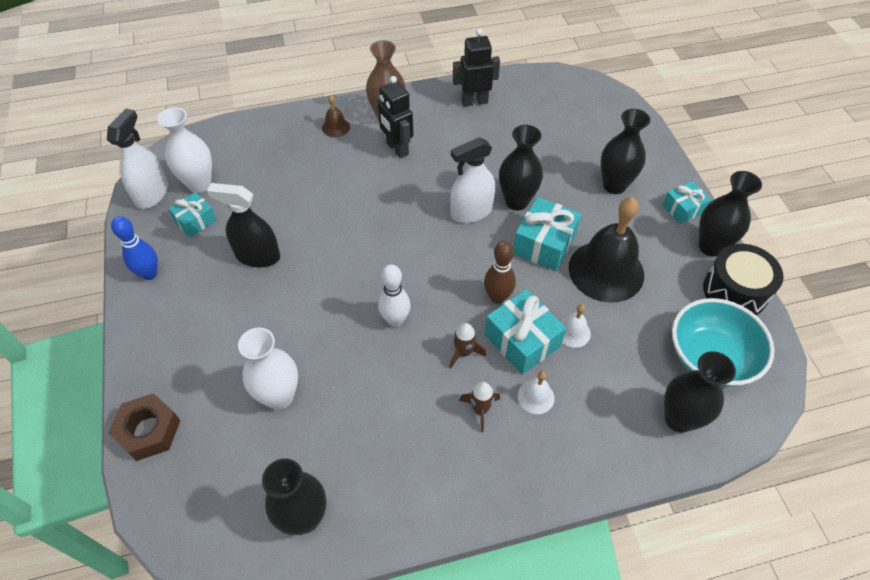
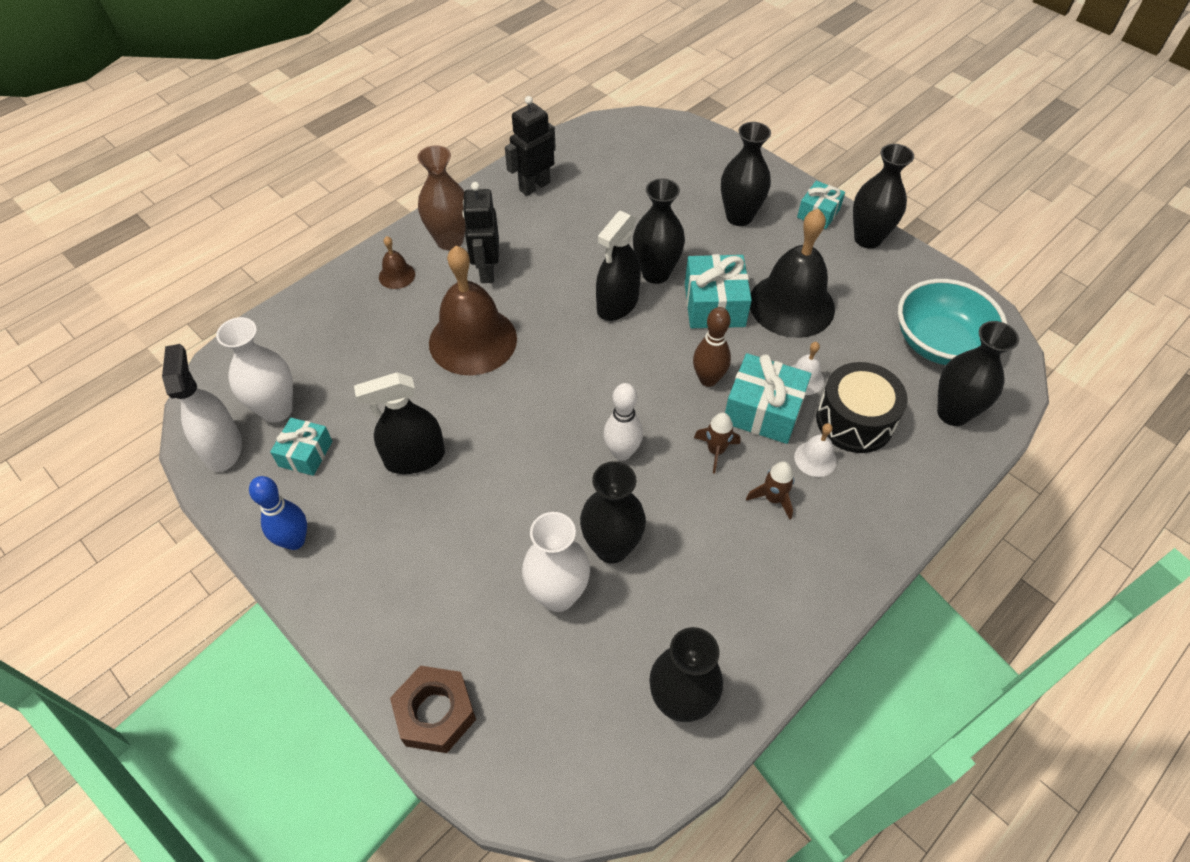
camera: 30 degrees left, 0 degrees up
(338, 383) = (611, 547): none -> black vase
(352, 193) = (473, 340): none -> brown bell
(397, 149) = (486, 271): black robot -> black robot turned 60 degrees clockwise
(471, 212) = (617, 304): white spray bottle -> black spray bottle
(735, 291) = (917, 272): black drum -> black drum (854, 420)

